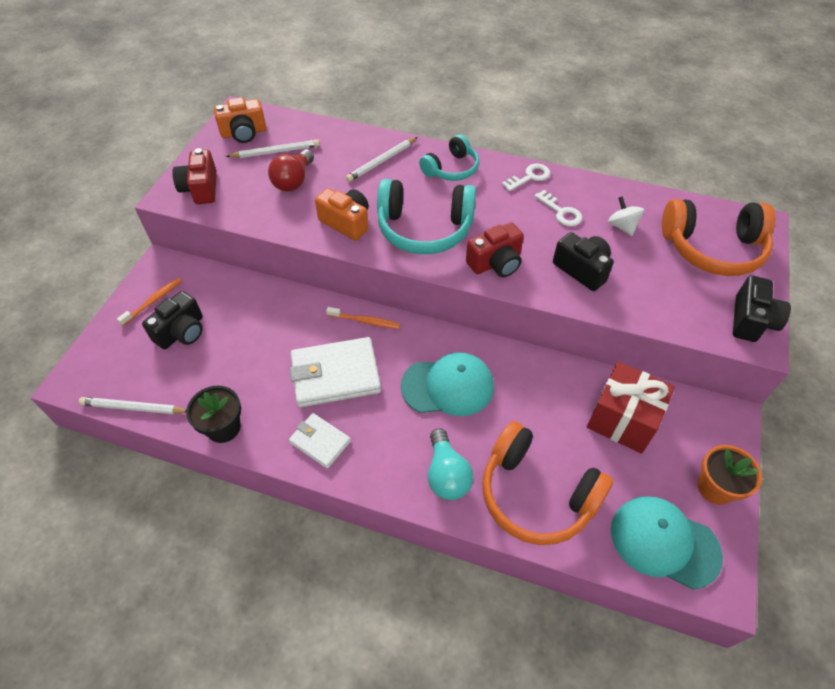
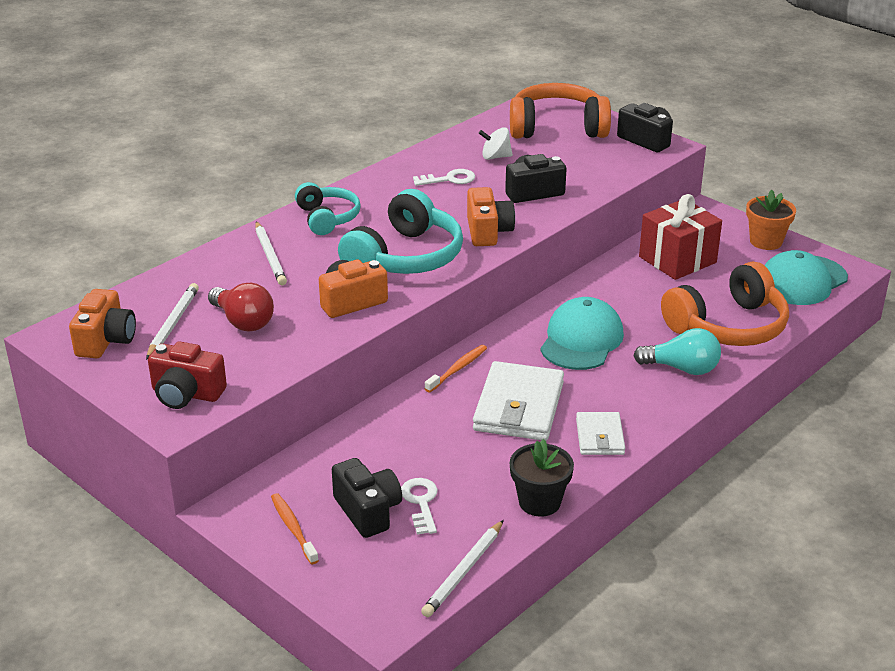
camera: 65 degrees left, 20 degrees down
(320, 442) = (600, 437): white wallet -> white wallet turned 60 degrees counterclockwise
(495, 263) = (488, 231): red camera -> orange camera
(529, 177) = (384, 180): white key -> white key (421, 502)
(712, 248) = (557, 128): orange headphones -> orange headphones turned 120 degrees counterclockwise

